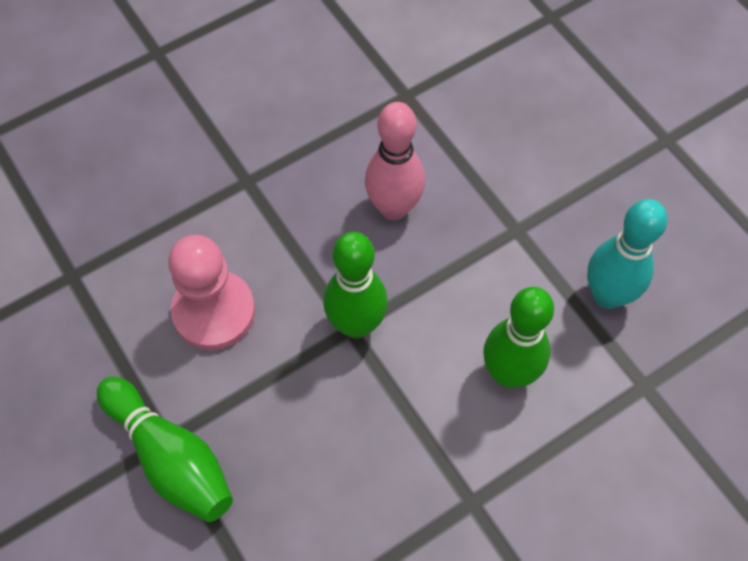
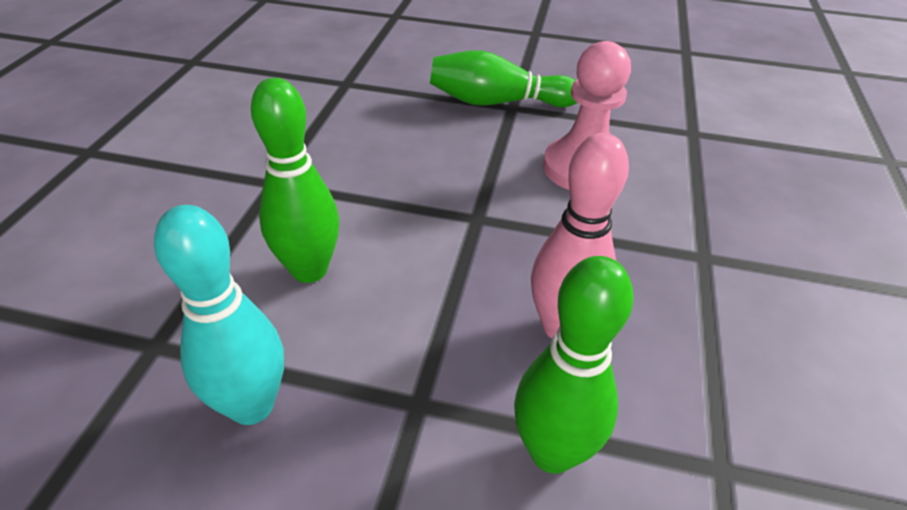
camera: 135 degrees right, 20 degrees down
(356, 324) = (476, 222): green bowling pin -> green bowling pin (552, 452)

